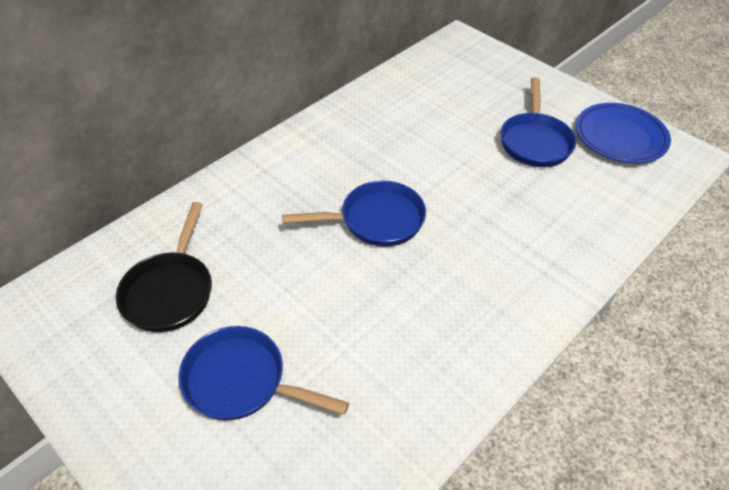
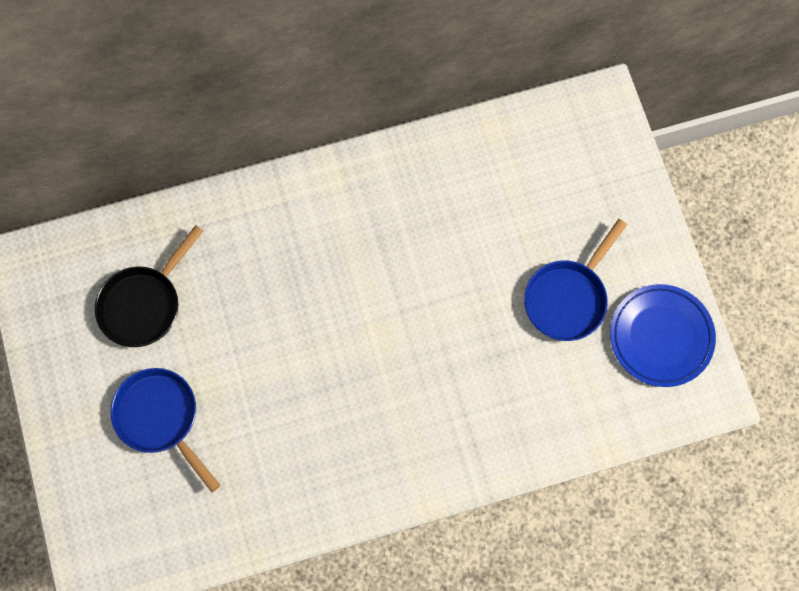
camera: 30 degrees right, 25 degrees up
(376, 220) = (351, 316): blue pan -> none

